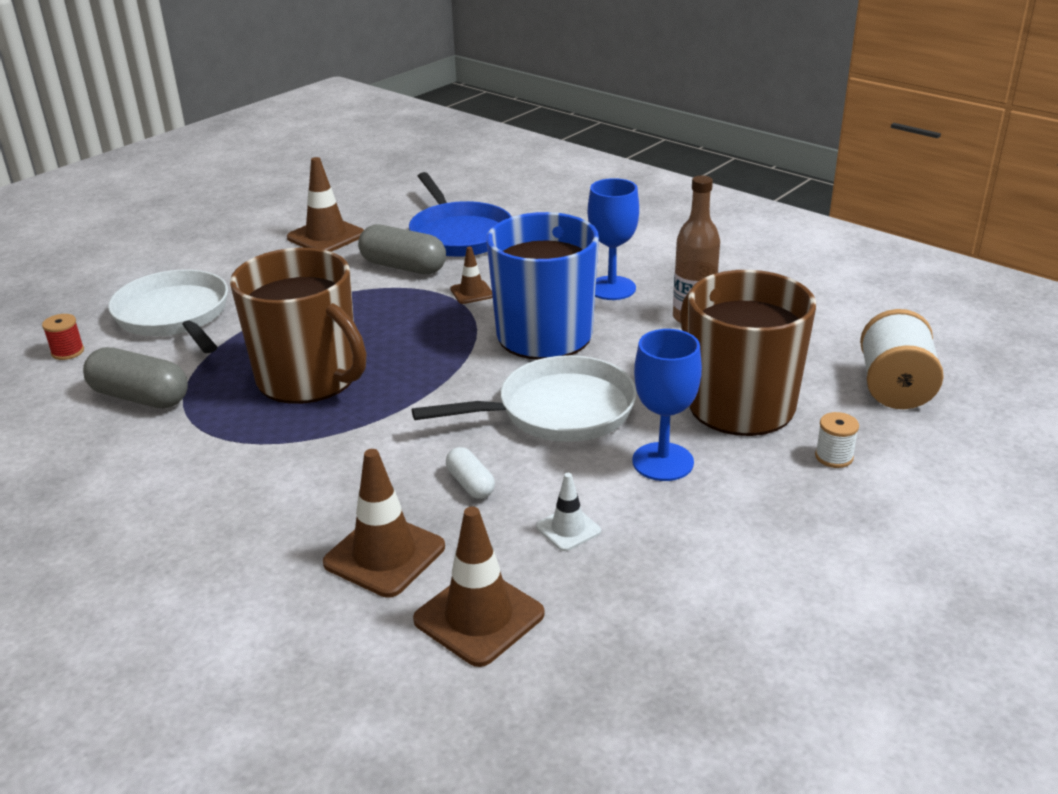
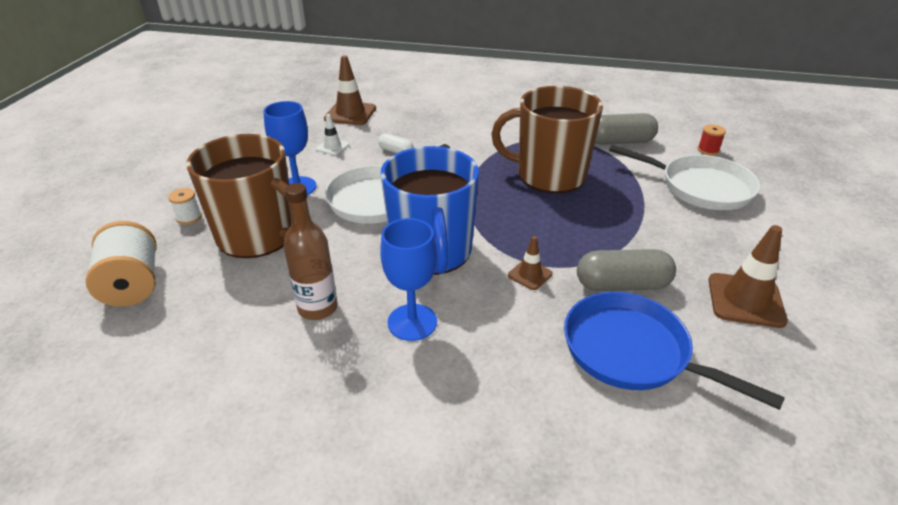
camera: 150 degrees right, 5 degrees up
(384, 555) = (408, 120): brown traffic cone -> none

